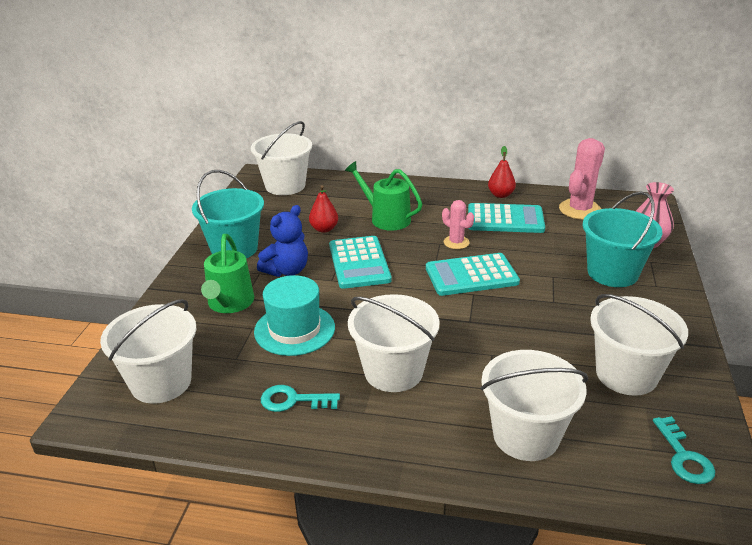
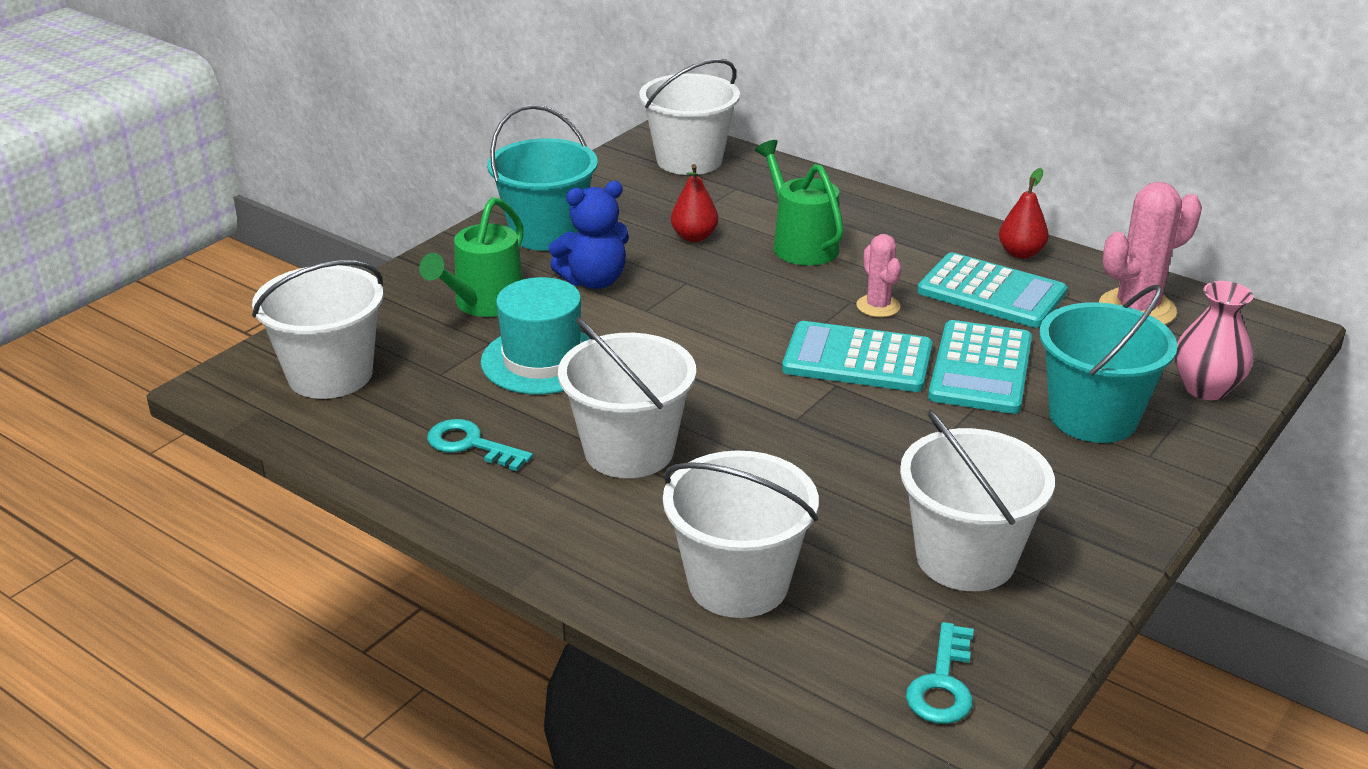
camera: 25 degrees right, 0 degrees up
(359, 263) = (704, 297): turquoise calculator -> turquoise calculator (980, 368)

